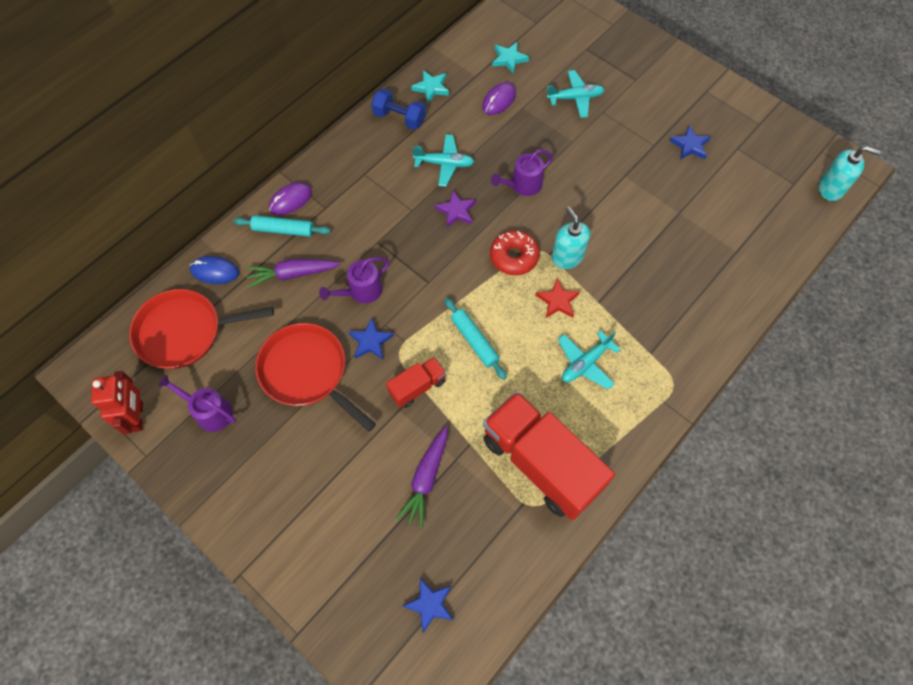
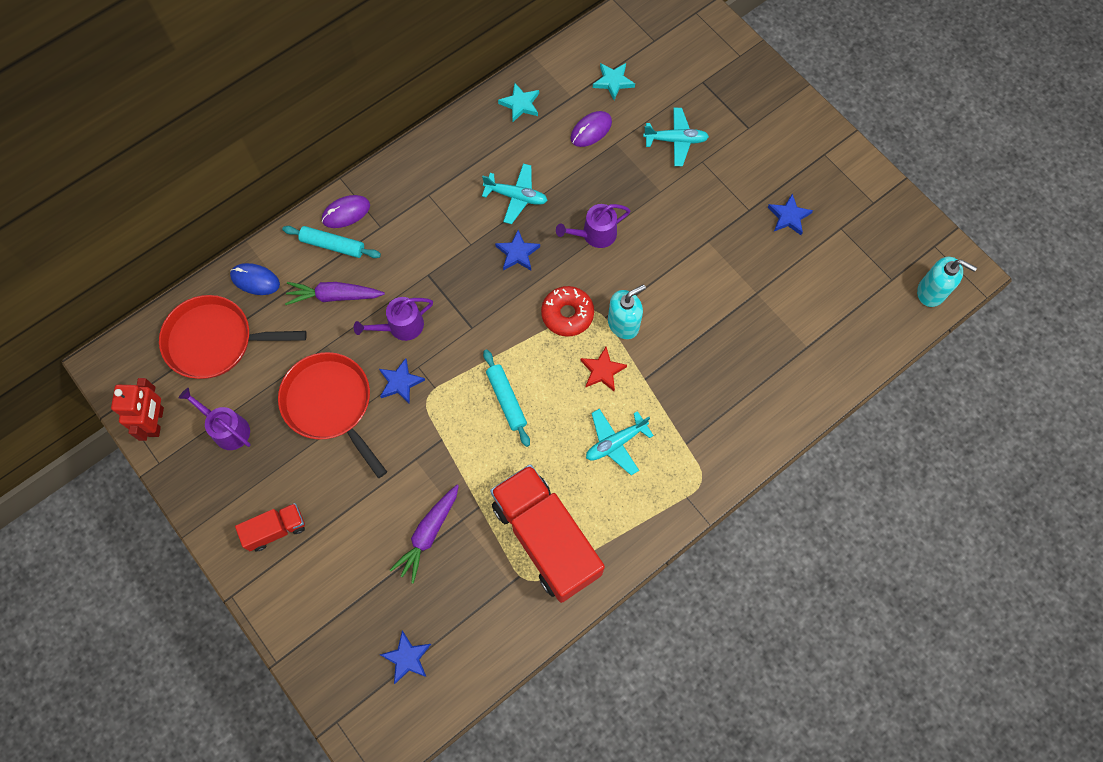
camera: 10 degrees right, 5 degrees up
(399, 118) = (478, 135): blue dumbbell -> none
(417, 387) = (438, 438): red truck -> red truck (276, 530)
(456, 211) = (517, 253): purple star -> blue star
(567, 257) = (623, 324): turquoise soap dispenser -> turquoise soap dispenser turned 75 degrees clockwise

